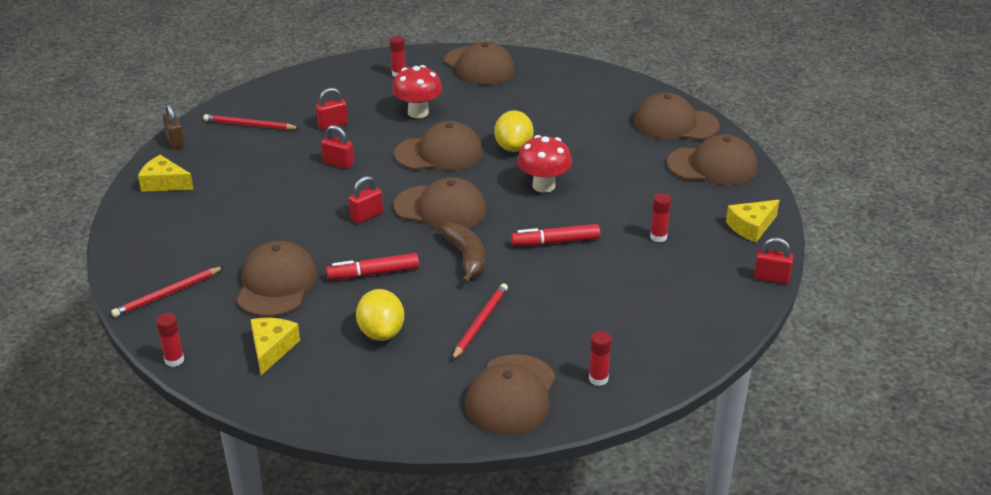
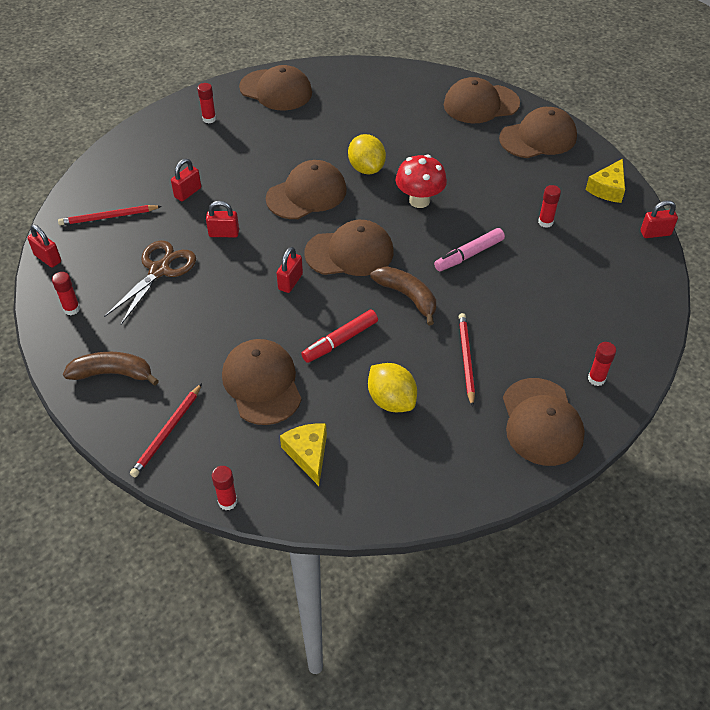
camera: 25 degrees left, 15 degrees up
(158, 239) = (113, 373): none -> brown banana
(164, 183) = (71, 309): yellow cheese -> red glue stick
(175, 142) = (48, 258): brown padlock -> red padlock
(260, 175) = (160, 270): none -> brown scissors
(418, 112) = (257, 156): red mushroom -> none
(555, 242) = (469, 255): red marker -> pink marker

